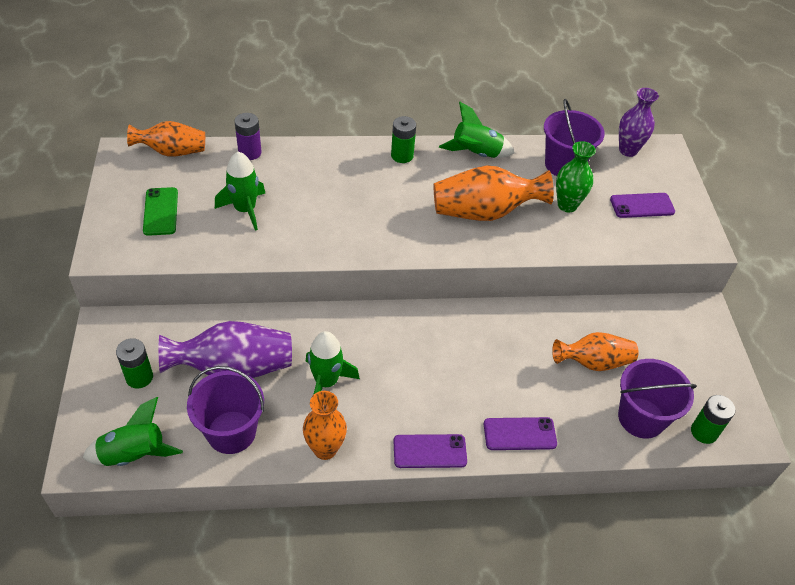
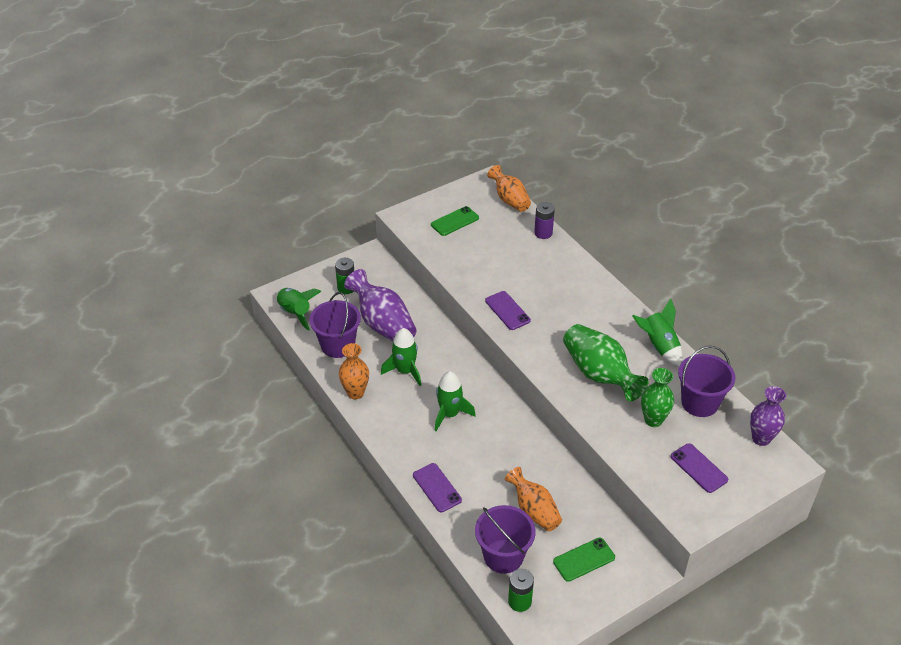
camera: 65 degrees right, 5 degrees down
(245, 210) = (489, 256): green rocket -> green rocket (449, 414)
(402, 155) = (615, 307): green battery -> none
(430, 451) = (389, 444): purple phone -> purple phone (507, 311)
(484, 212) = (599, 374): orange vase -> green vase
(673, 353) = (584, 559): none -> green phone

